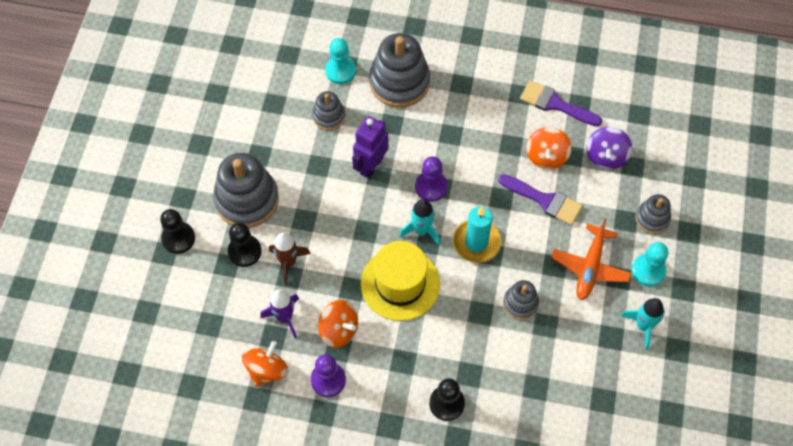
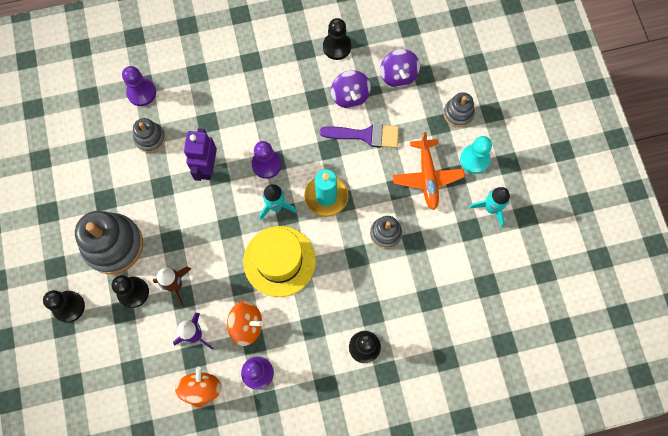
camera: 25 degrees left, 10 degrees up
(340, 71) = (141, 93): turquoise pawn -> purple pawn
(399, 82) = (197, 82): grey stacking toy -> none
(546, 156) = (350, 96): orange spinning top -> purple spinning top
(555, 104) = (337, 47): purple brush -> black pawn

